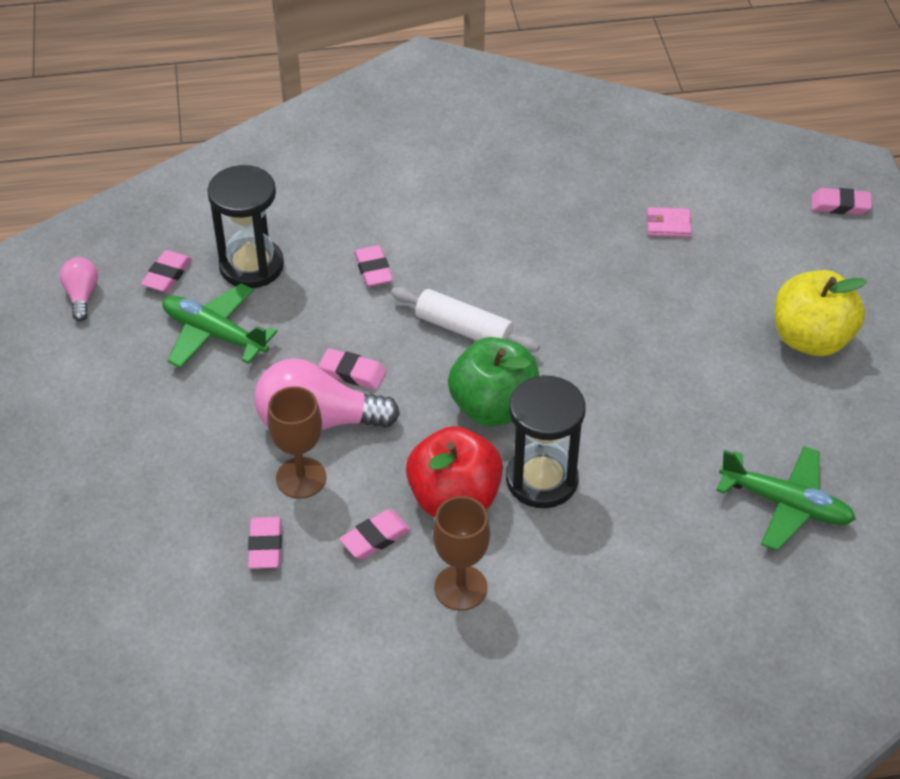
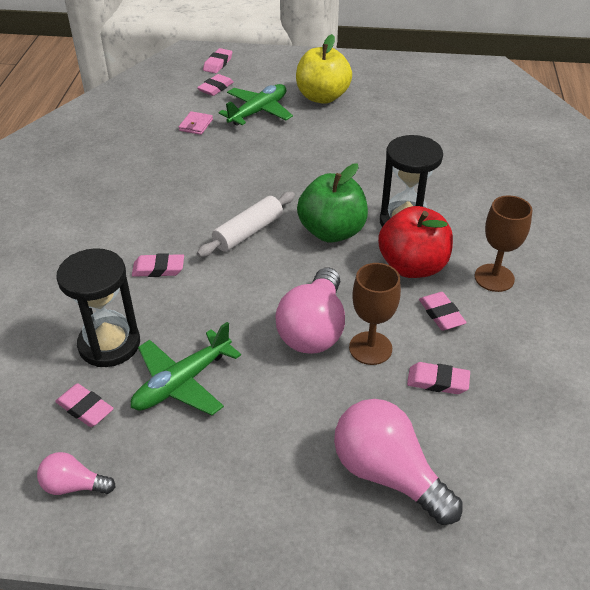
camera: 75 degrees left, 5 degrees down
(132, 518) = (388, 474): none -> pink light bulb
(352, 373) = (267, 299): pink eraser -> pink eraser (215, 88)
(786, 504) = (448, 133): green plane -> green plane (258, 111)

